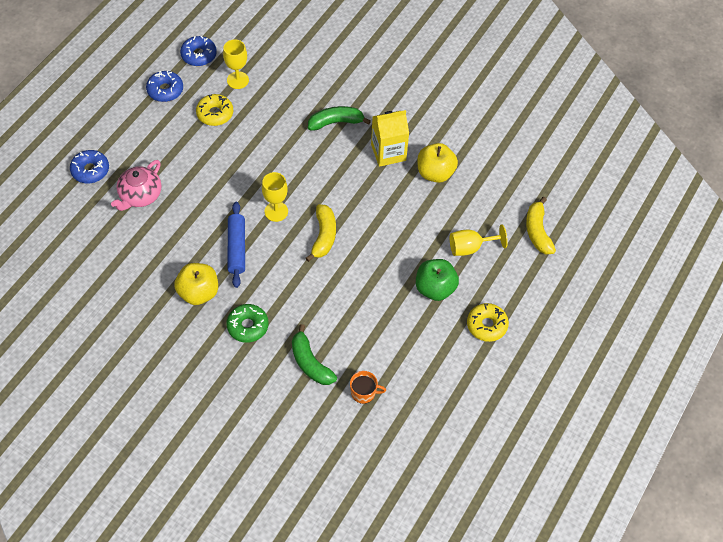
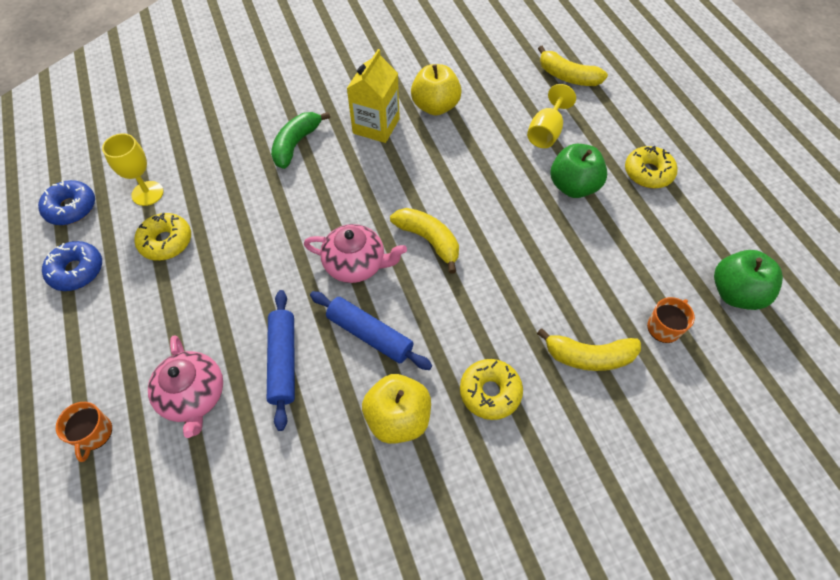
camera: 50 degrees left, 0 degrees up
(90, 170) = (93, 433): blue donut -> orange mug
(189, 220) = (283, 361): none -> blue rolling pin
(247, 326) = (490, 392): green donut -> yellow donut
(276, 211) = (356, 264): yellow goblet -> pink teapot
(310, 363) = (589, 356): green banana -> yellow banana
(424, 421) = (735, 293): none -> green apple

